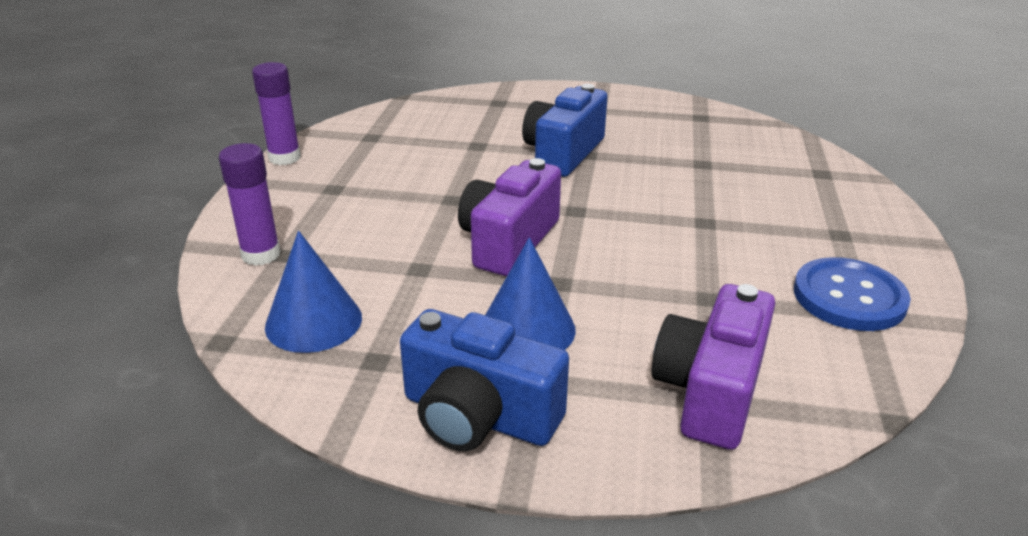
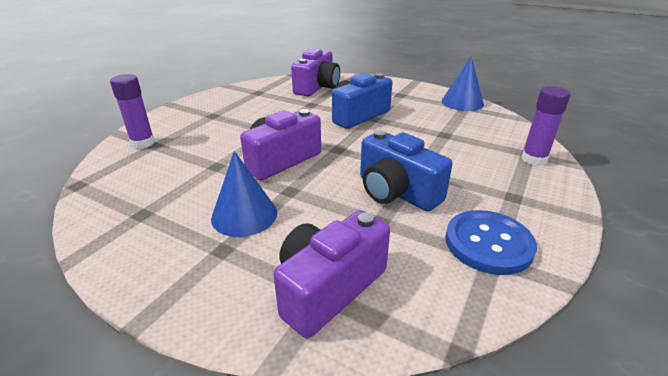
camera: 20 degrees right, 0 degrees up
(284, 158) = (203, 96): purple glue stick -> purple glue stick (534, 159)
(313, 321) = (132, 184): blue cone -> blue cone (462, 102)
(462, 114) = (317, 87): none -> purple camera
(478, 416) = (165, 264): blue camera -> blue camera (396, 192)

